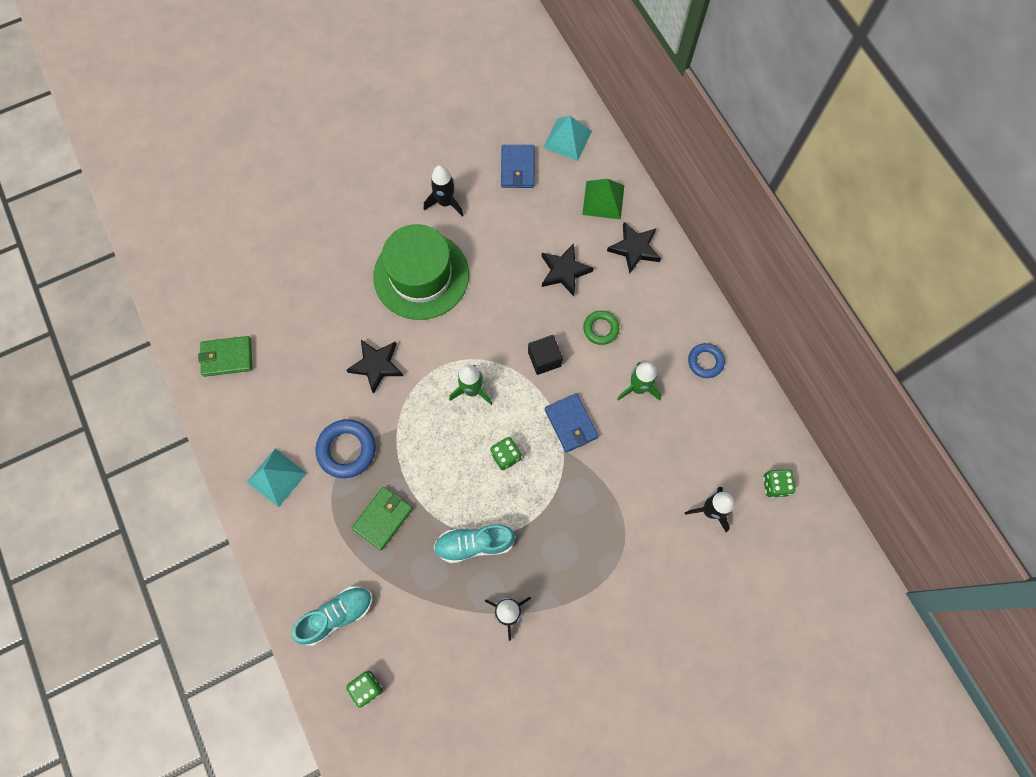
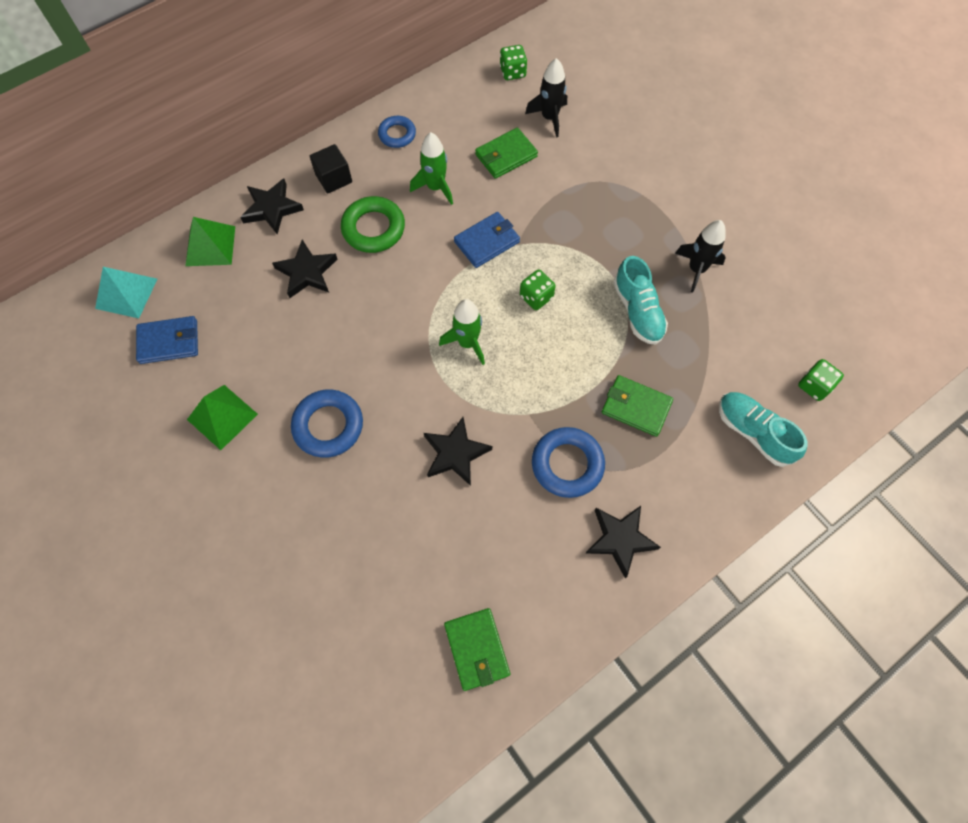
camera: 100 degrees left, 5 degrees down
(276, 477) = (620, 539): turquoise pyramid -> black star
(421, 275) = (328, 426): green hat -> blue ring
(445, 202) = (222, 417): black rocket -> green pyramid
(544, 359) = (417, 277): black cube -> black cube (334, 178)
(600, 329) = (373, 228): green ring -> green ring, size x1.59
(667, 458) = (506, 156): none -> green wallet

